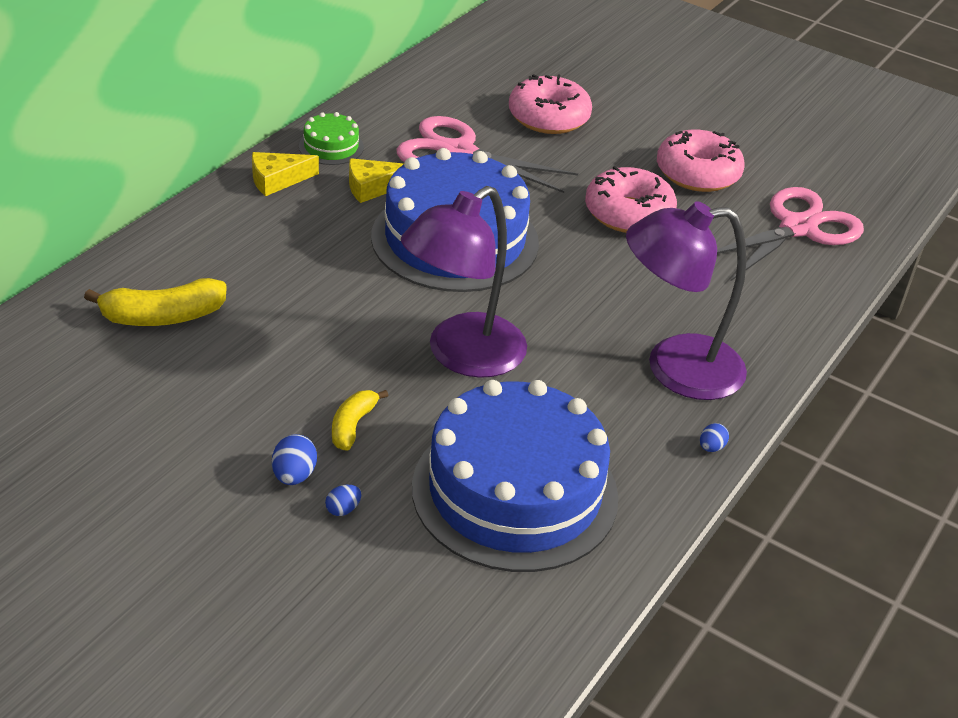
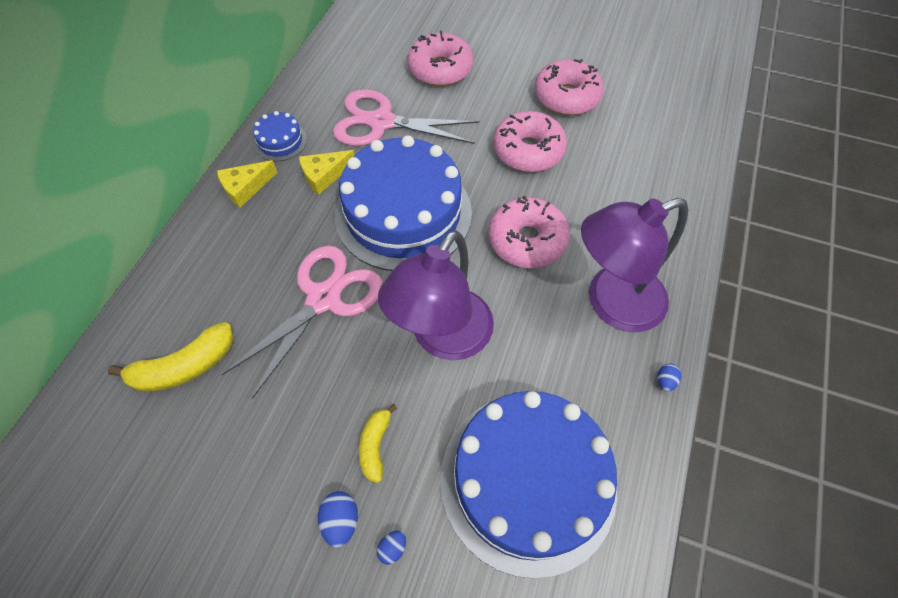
camera: 10 degrees left, 20 degrees up
(331, 147) = (280, 141): green cake -> blue cake
(594, 293) = (527, 240): none -> pink donut
(798, 228) = (655, 132): pink scissors -> pink scissors (323, 298)

